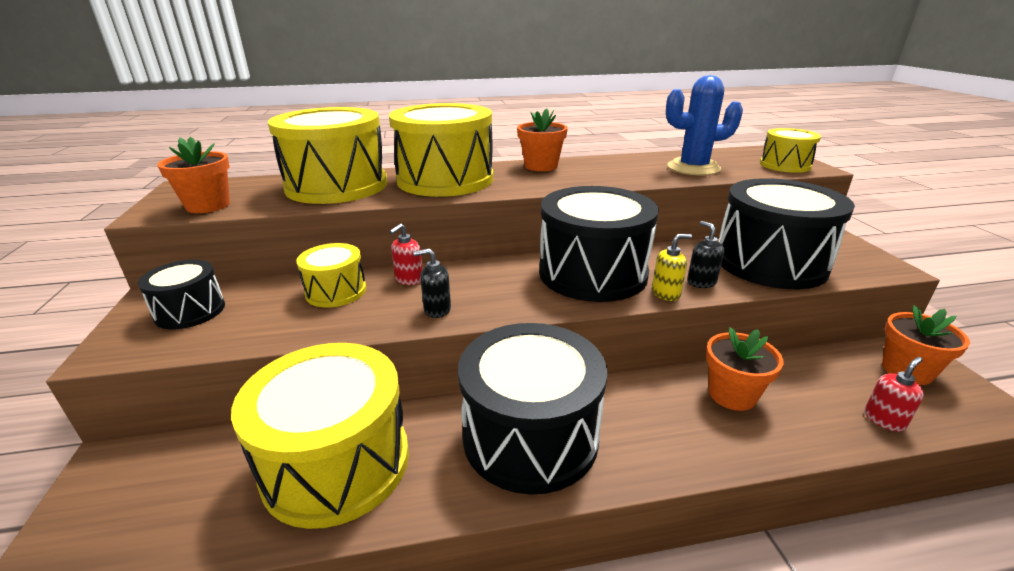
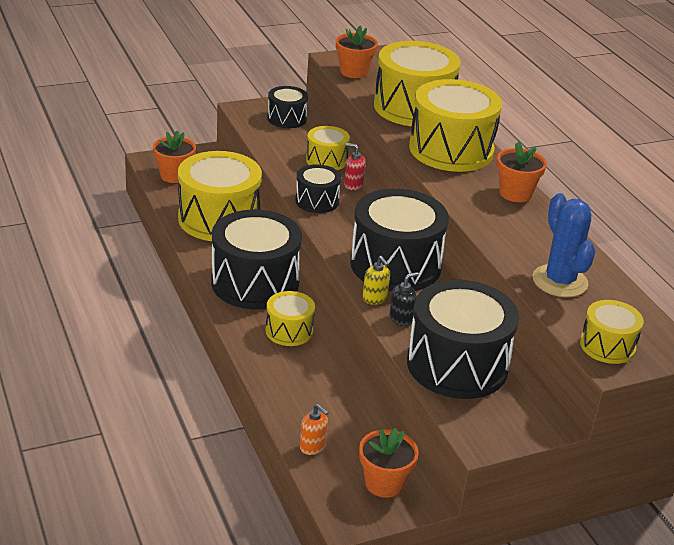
camera: 75 degrees right, 5 degrees up
(437, 309) = (317, 201): black soap dispenser -> black drum
(646, 412) = (289, 331): none -> yellow drum
(732, 394) = (320, 374): orange flower pot -> orange flower pot (174, 175)
(884, 420) = (312, 447): red soap dispenser -> orange soap dispenser

